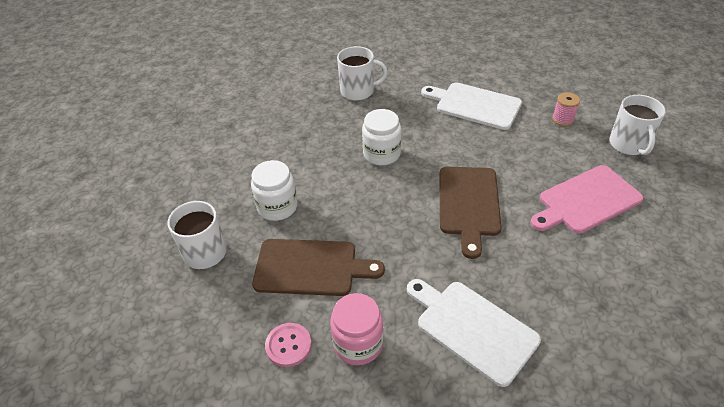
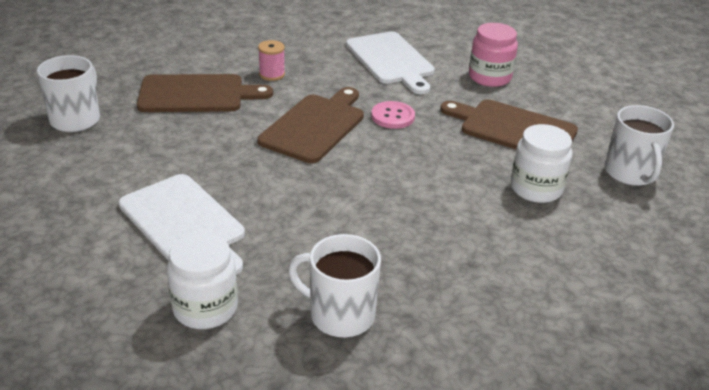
camera: 160 degrees left, 10 degrees down
(288, 345) = (549, 91): pink button -> pink button (392, 116)
(381, 154) = (372, 204): white jar -> white jar (205, 308)
(562, 119) = (101, 166): pink spool -> pink spool (272, 74)
(586, 201) = (197, 94): pink cutting board -> brown cutting board

